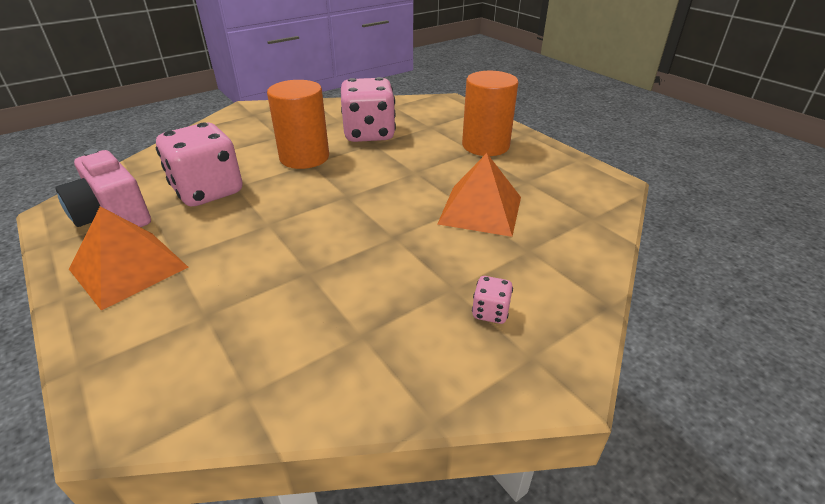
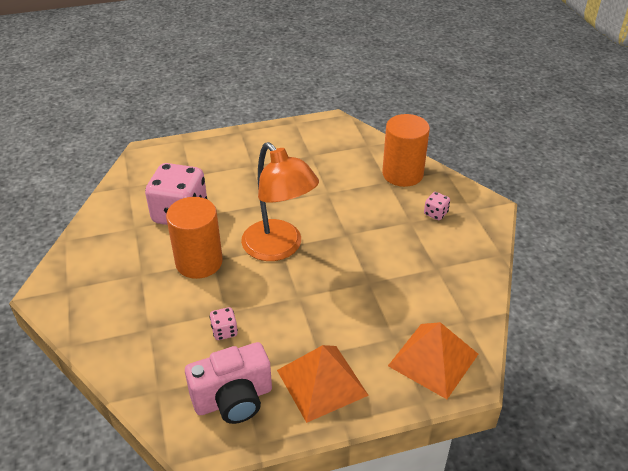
camera: 70 degrees left, 5 degrees up
(208, 191) = (224, 331): pink dice -> pink dice, size x0.42
(344, 195) = (279, 248): none -> orange lamp
(480, 210) = (335, 187): orange pyramid -> orange pyramid (433, 360)
(485, 145) = (247, 157): orange cylinder -> orange cylinder (402, 174)

